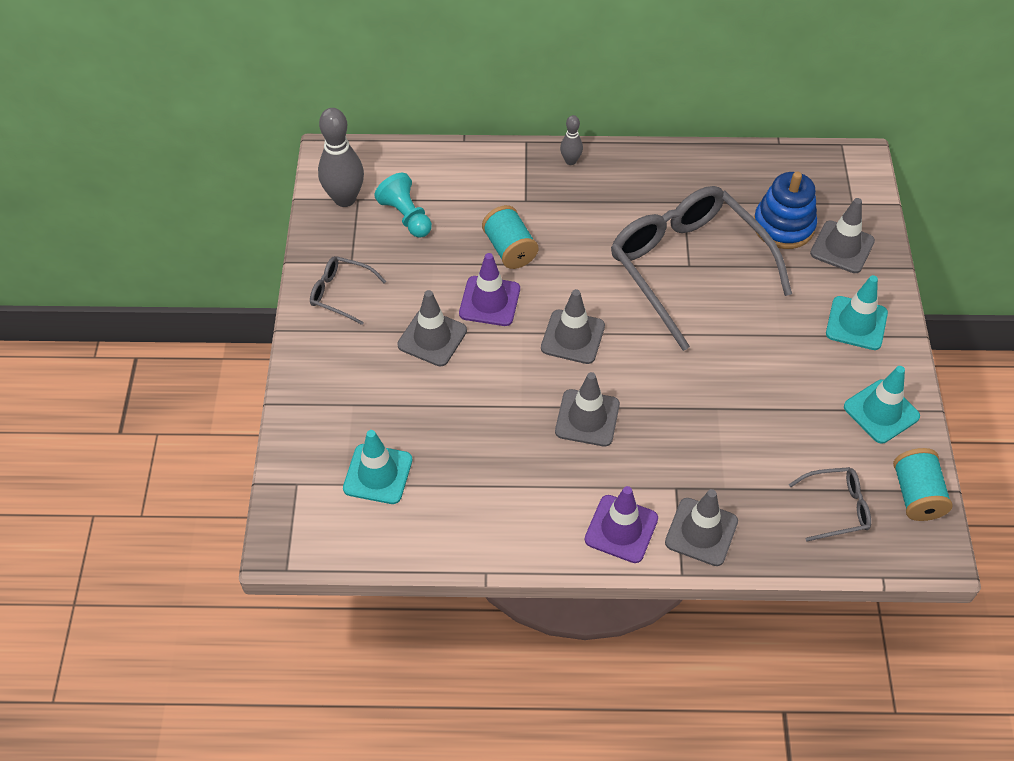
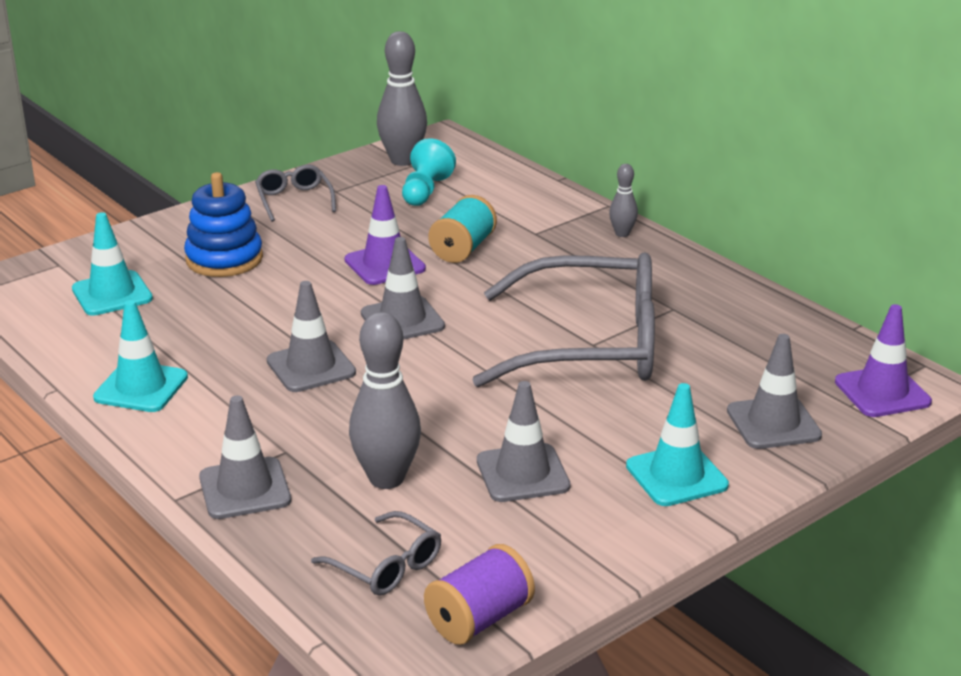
camera: 50 degrees right, 25 degrees down
(432, 338) = (302, 256): grey traffic cone -> grey traffic cone (522, 473)
(621, 529) = (193, 440): purple traffic cone -> purple traffic cone (882, 392)
(688, 268) = (588, 345): grey glasses -> grey glasses turned 75 degrees clockwise
(749, 455) = (386, 478): none -> grey bowling pin
(783, 226) = (740, 376): blue stacking toy -> blue stacking toy (224, 259)
(881, 411) = (570, 544): turquoise traffic cone -> turquoise traffic cone (141, 387)
(916, 495) = (479, 619): turquoise spool -> purple spool

